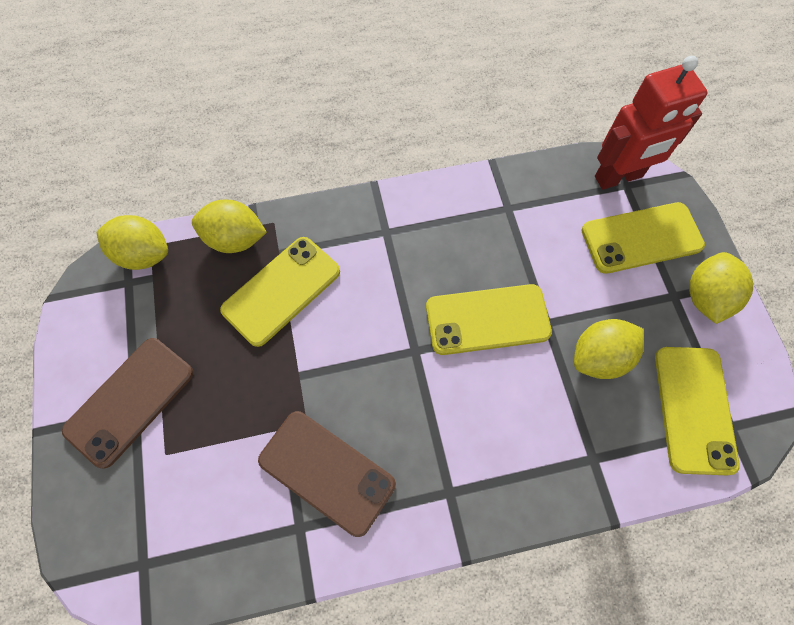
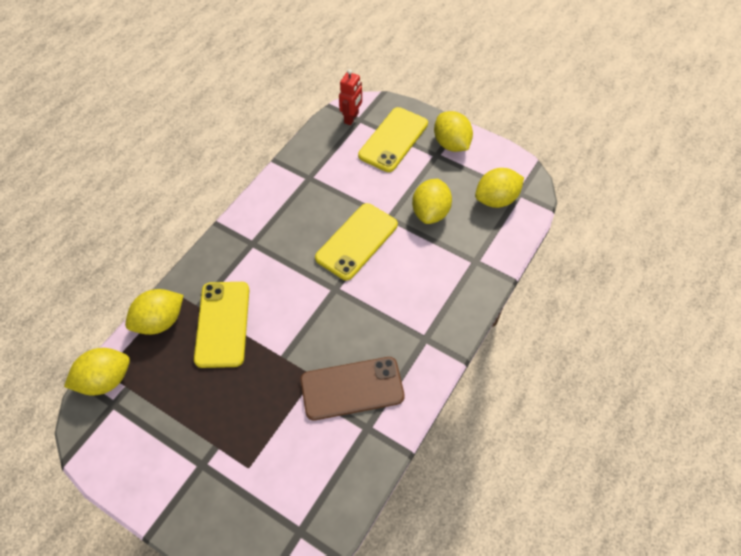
camera: 45 degrees left, 10 degrees down
(130, 401) = (192, 462): brown phone -> none
(618, 177) = (351, 118): red robot -> red robot, size x0.57
(693, 409) = (496, 199): yellow phone -> yellow lemon

